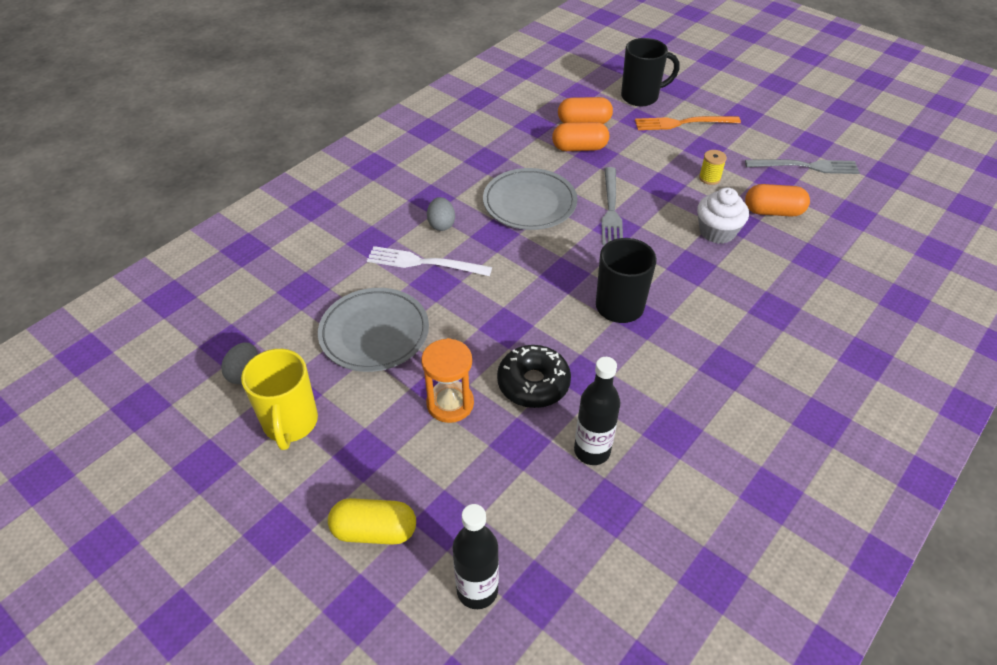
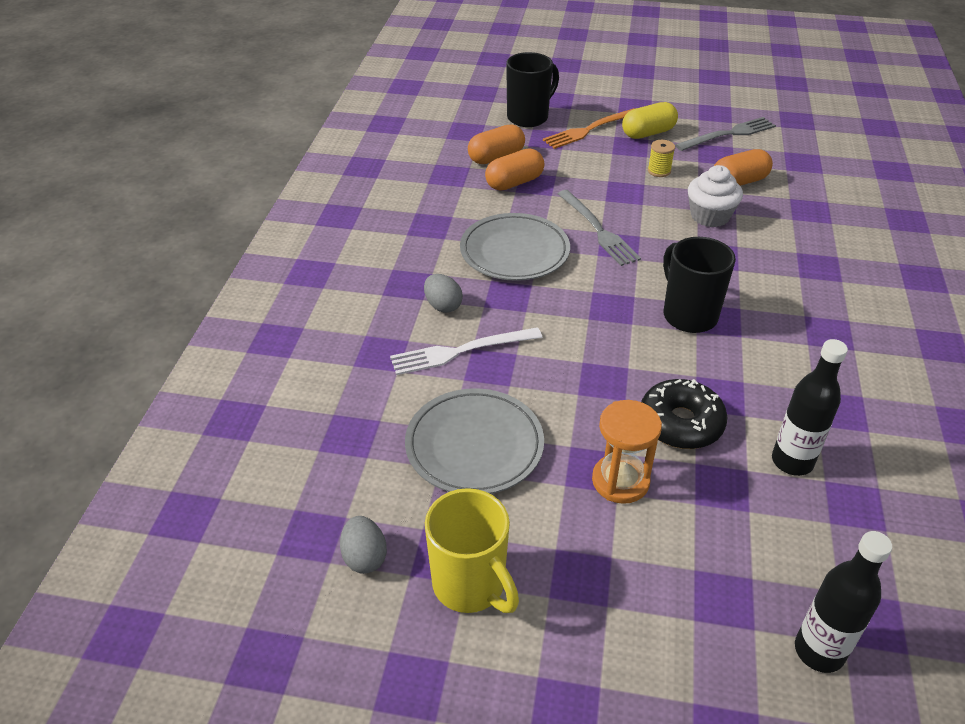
camera: 30 degrees left, 5 degrees down
(374, 531) = (667, 650): yellow capsule -> yellow capsule (648, 133)

